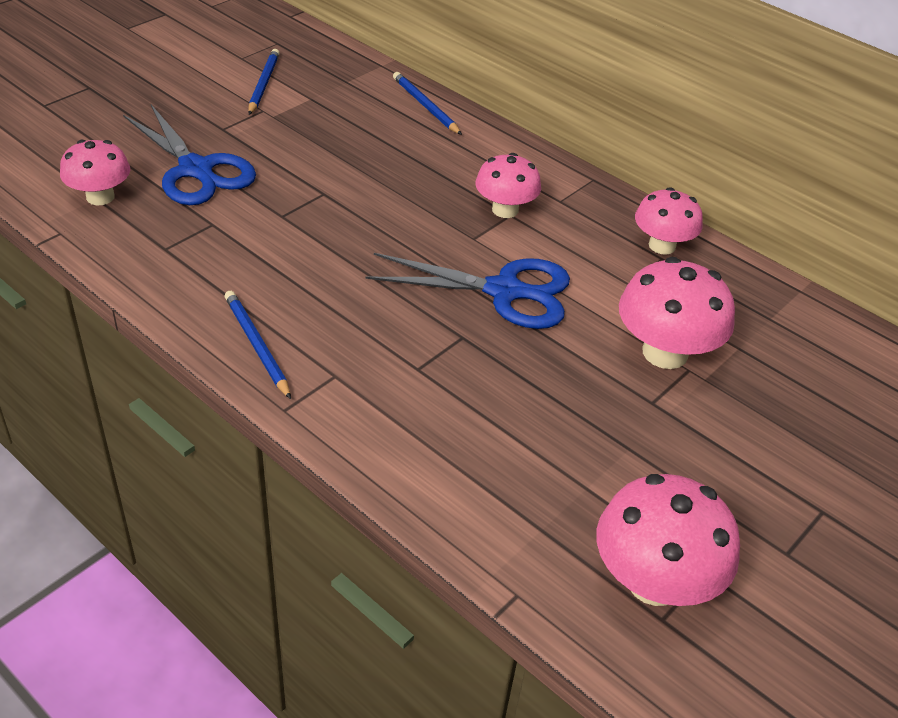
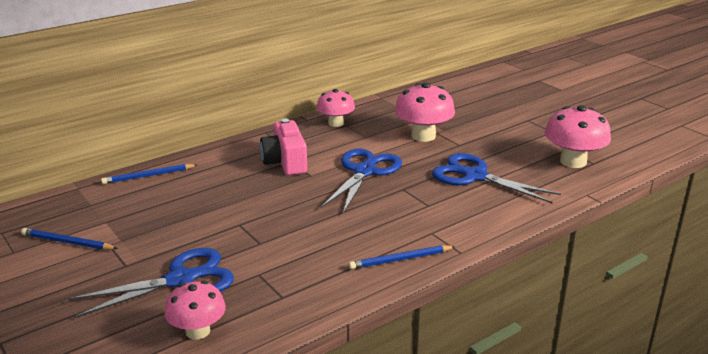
camera: 75 degrees left, 15 degrees down
(505, 210) = (285, 162): pink mushroom -> pink camera
(534, 425) = (475, 176): none -> blue scissors

